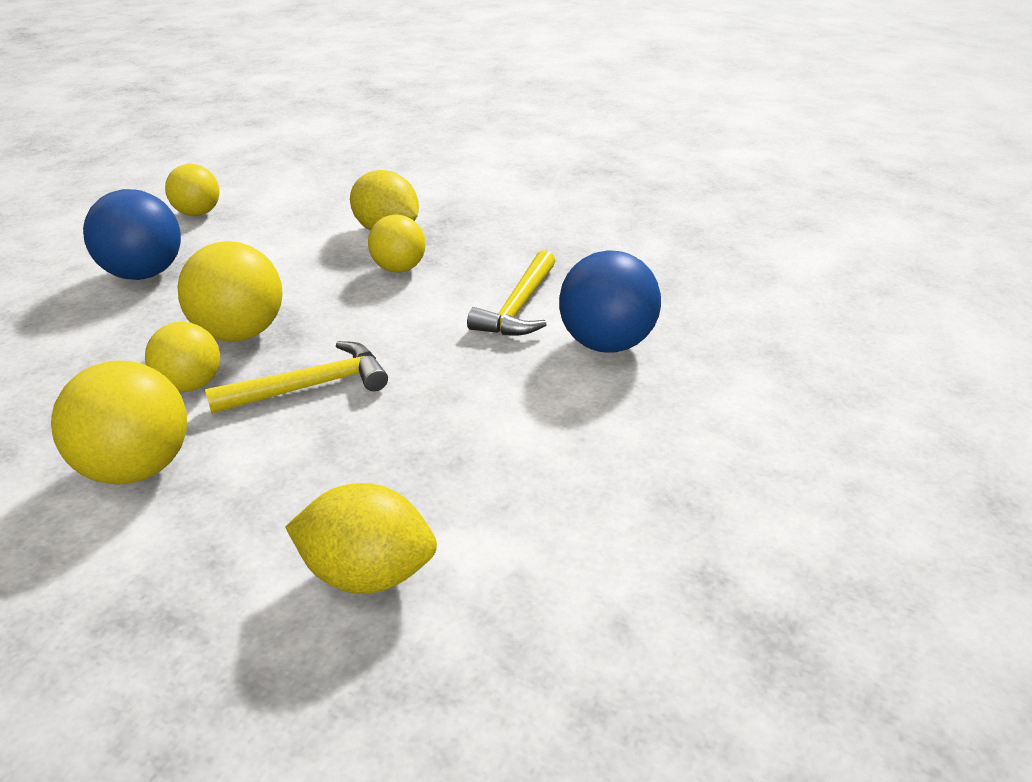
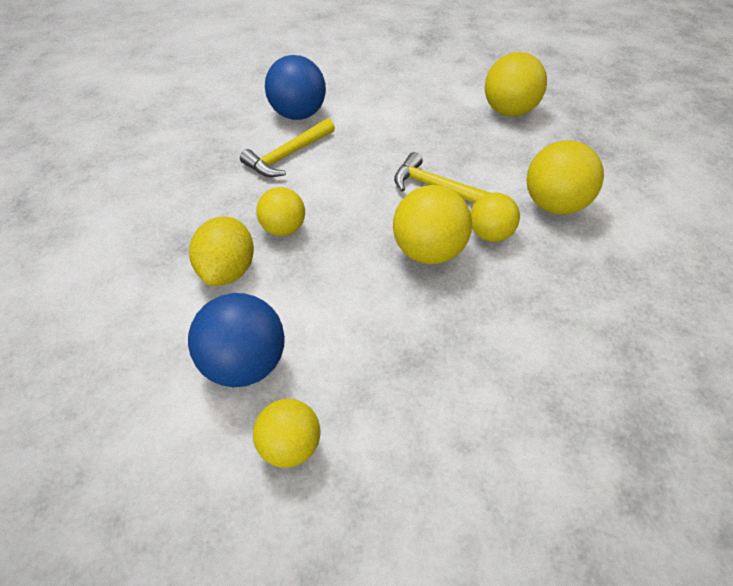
camera: 125 degrees left, 15 degrees up
(144, 274) = (422, 376): blue ball -> blue ball (245, 363)
(367, 574) = (508, 111): yellow lemon -> yellow ball
(519, 307) = (288, 155): yellow hammer -> yellow hammer turned 150 degrees clockwise

